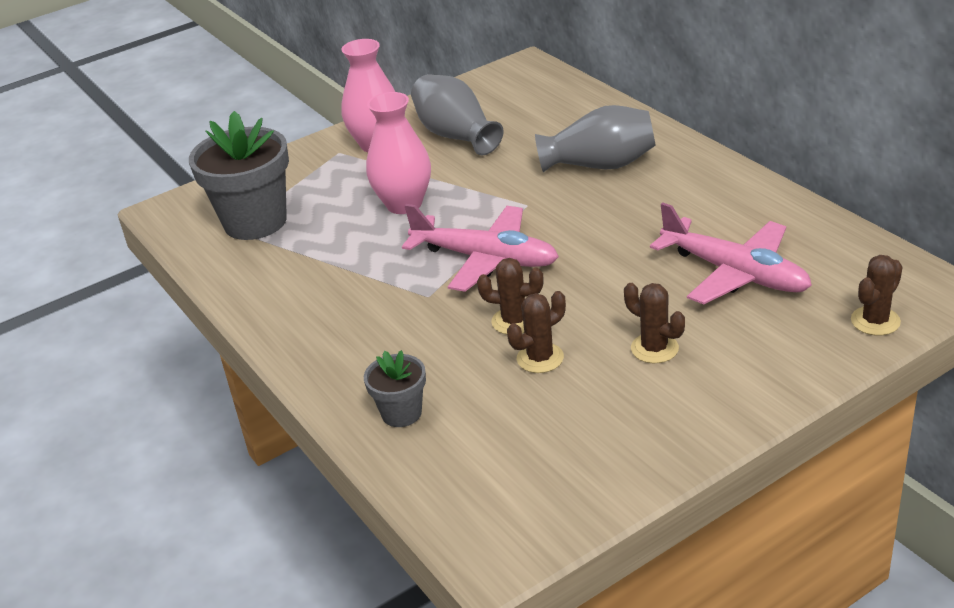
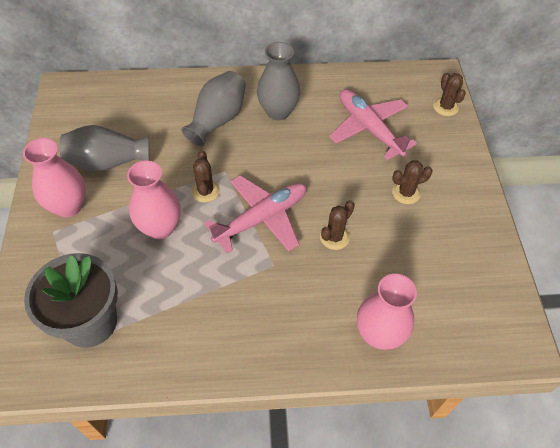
camera: 65 degrees left, 20 degrees up
(401, 413) = (379, 334): grey flower pot -> pink vase
(540, 358) = (377, 243): brown cactus -> brown cactus (205, 191)
(669, 196) = (278, 111): none -> grey vase
(734, 273) = (369, 128): pink plane -> pink plane turned 105 degrees counterclockwise

